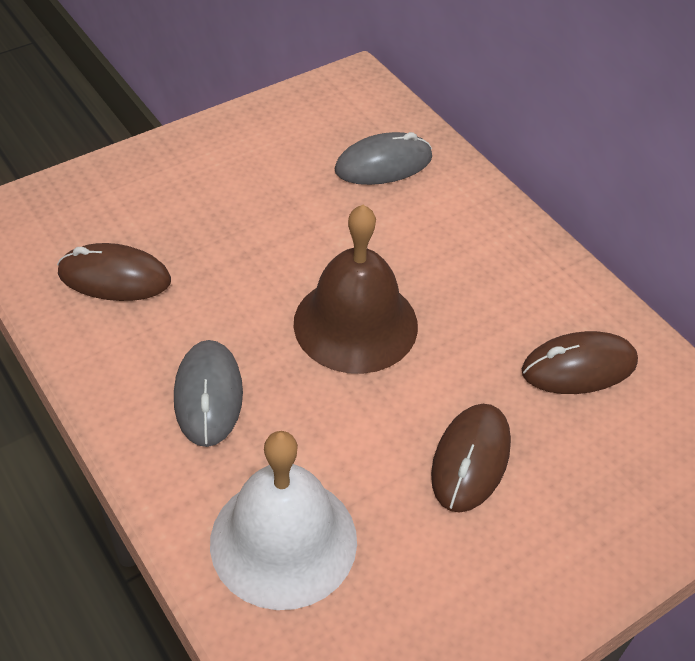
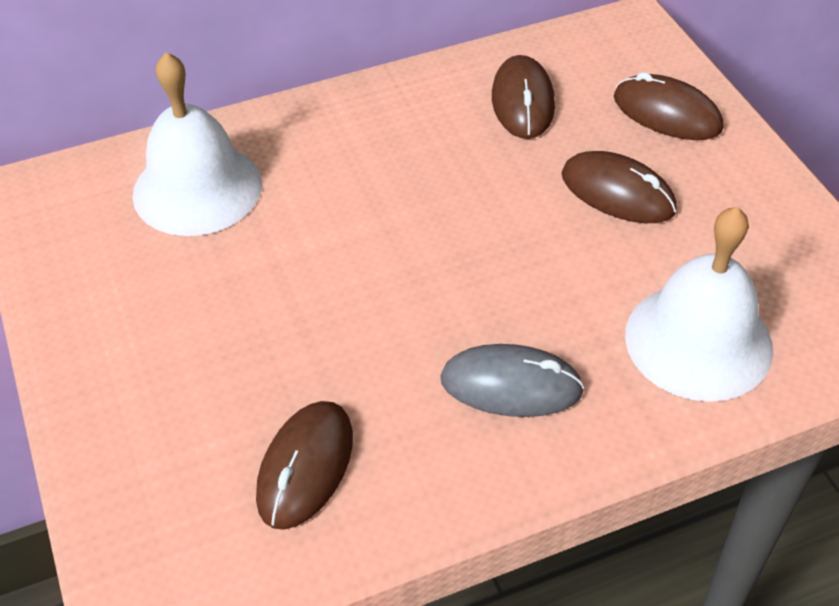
camera: 75 degrees left, 0 degrees up
(355, 324) = (435, 248): brown bell -> none
(383, 164) = (197, 188): grey mouse -> white bell
(613, 499) = (667, 113): none -> brown mouse

